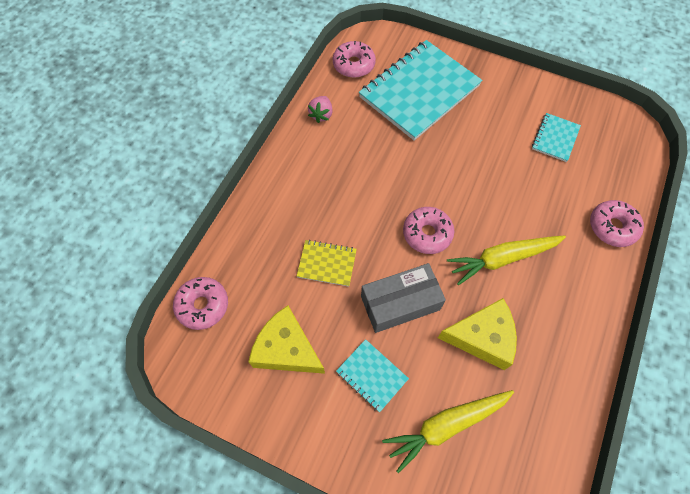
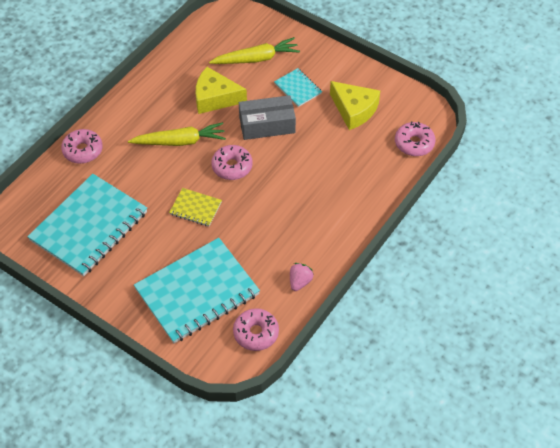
camera: 170 degrees left, 10 degrees down
(327, 264) = (316, 157): yellow notebook -> yellow notebook (195, 208)
(555, 138) = (89, 226): turquoise notebook -> turquoise notebook, size x2.20

